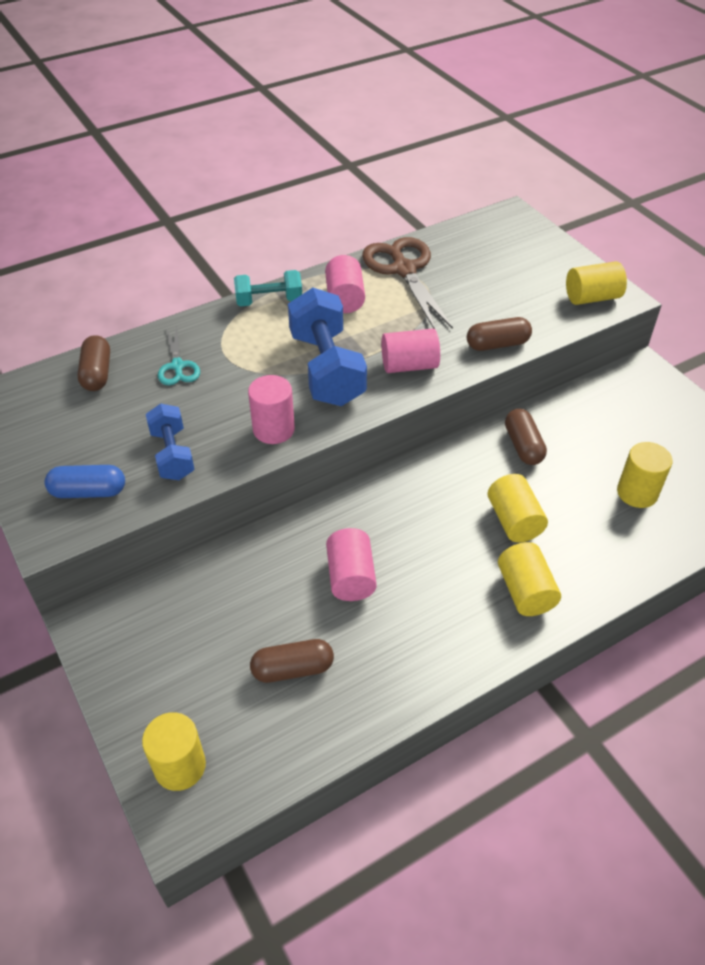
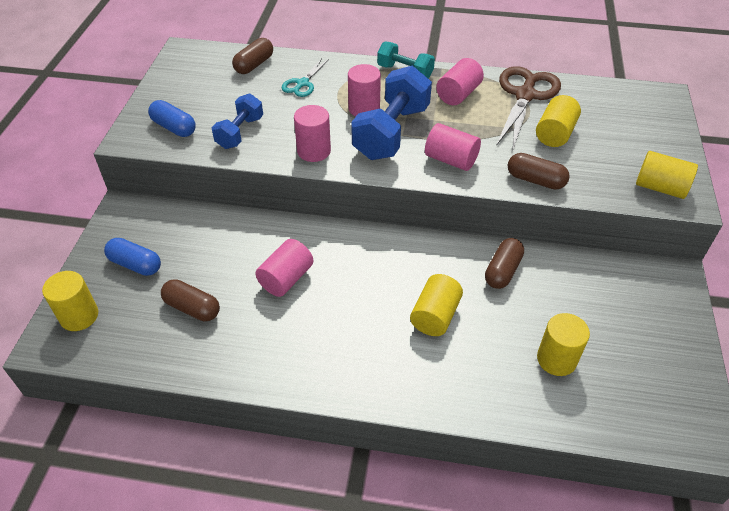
camera: 40 degrees right, 0 degrees up
(178, 670) = (135, 264): none -> blue capsule
(272, 359) = (364, 108): none -> pink cylinder
(525, 591) = (387, 366): yellow cylinder -> yellow cylinder (554, 134)

